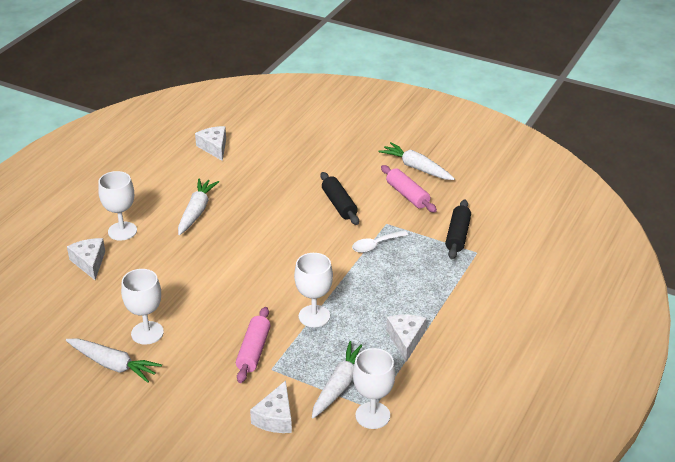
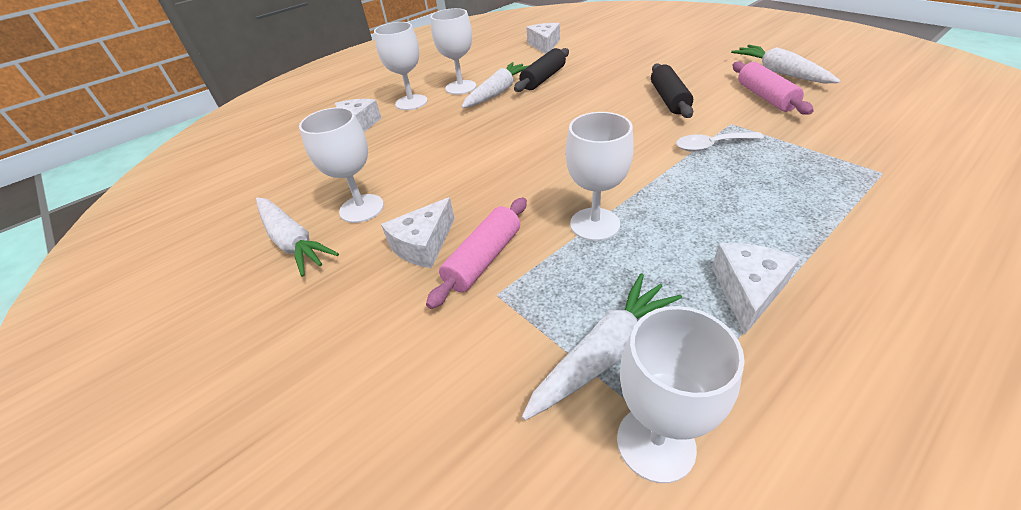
camera: 25 degrees right, 5 degrees up
(159, 209) = (461, 87): none -> white goblet
(275, 418) = (463, 391): white cheese -> white cheese (423, 245)
(457, 235) = (845, 147): black rolling pin -> black rolling pin (543, 78)

